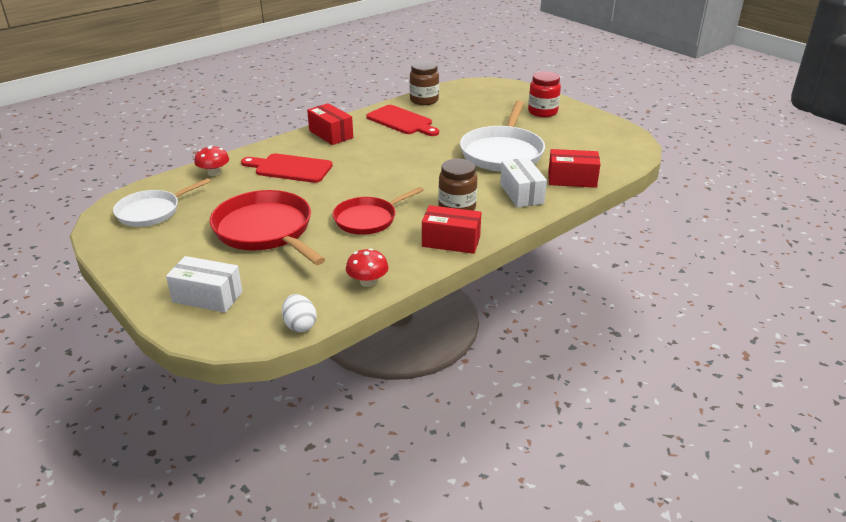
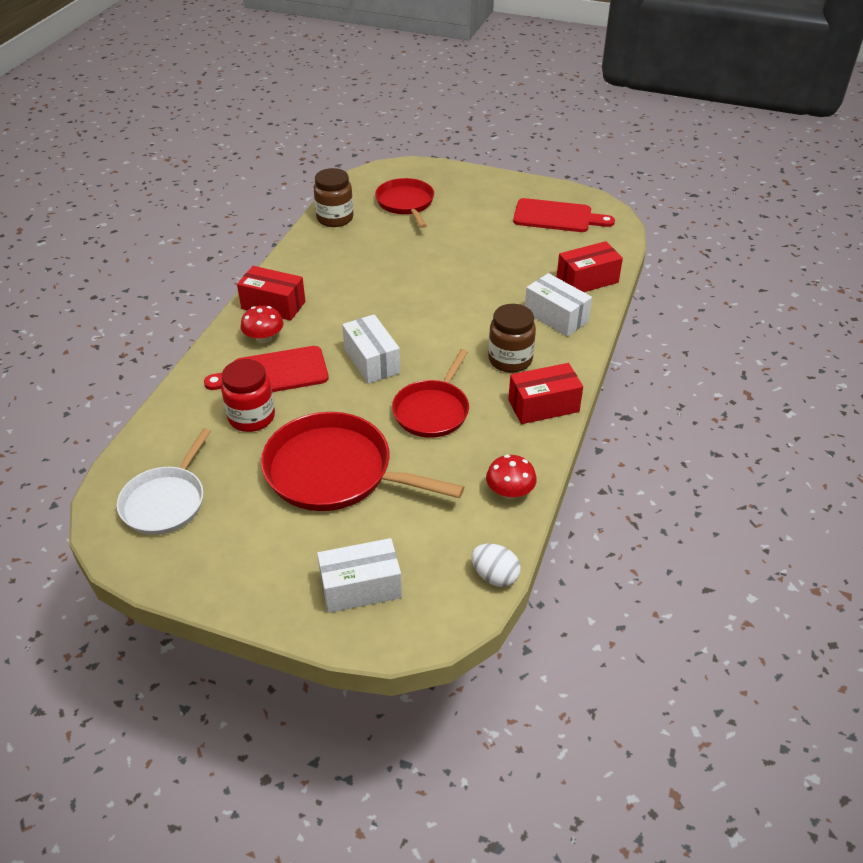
camera: 30 degrees left, 10 degrees up
(214, 173) = (185, 414): red mushroom -> red mushroom (264, 338)
(359, 180) = (371, 361): none -> white box
(401, 121) = (338, 258): red cutting board -> red cutting board (557, 217)
(483, 103) = (406, 203): none -> red pan
(502, 153) = (489, 267): white pan -> none
(542, 112) = (479, 196): red jar -> red jar (251, 417)

